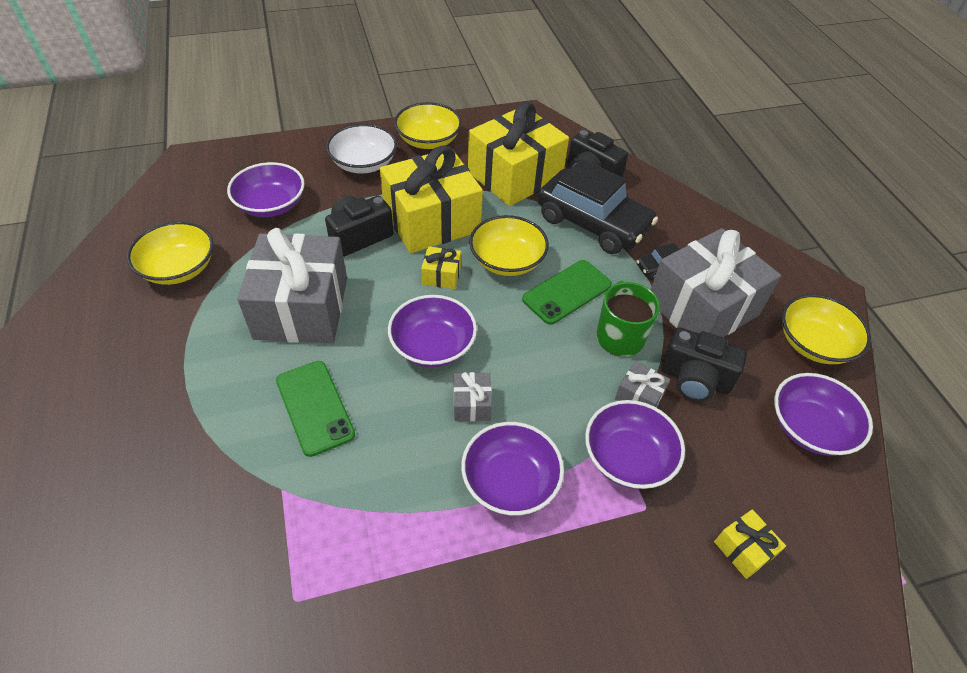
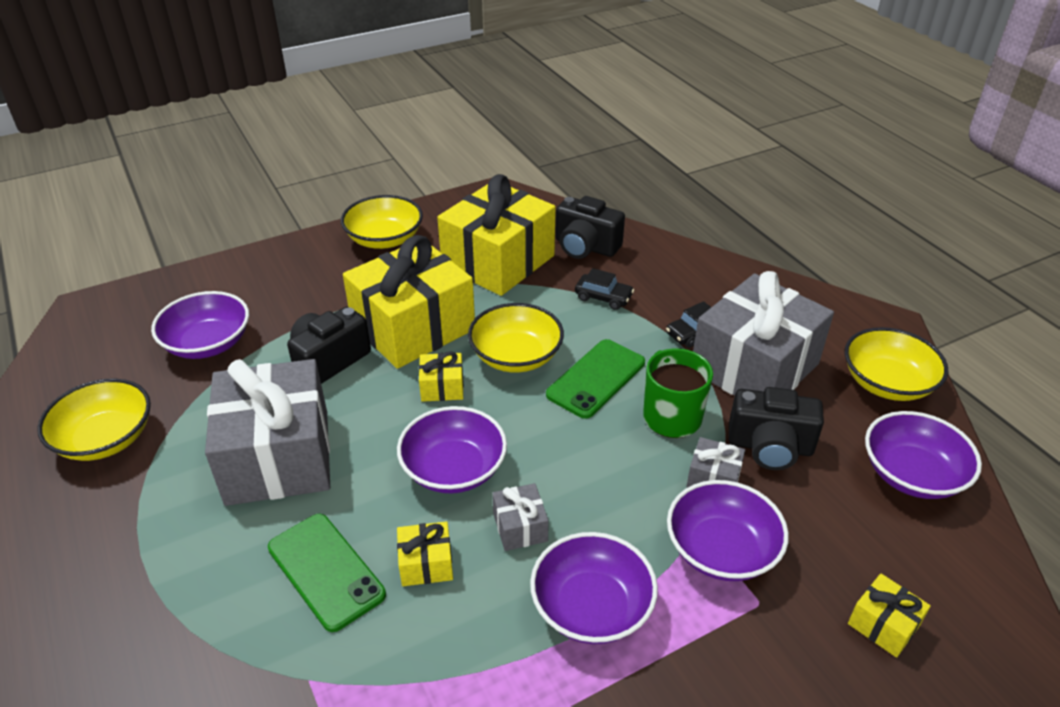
camera: 10 degrees left, 10 degrees down
(364, 163) = (312, 277): white bowl -> none
(391, 418) = (426, 564): none -> yellow gift
(593, 223) = (603, 297): black car -> black car, size x0.42

